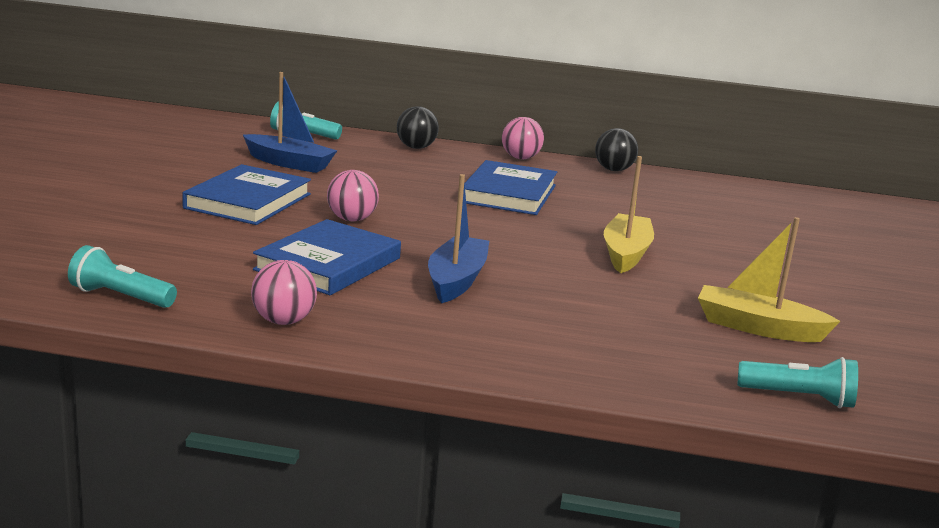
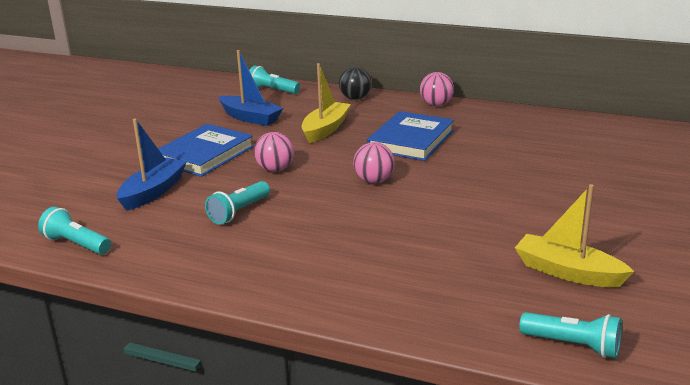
camera: 15 degrees right, 5 degrees up
(283, 321) = (183, 266): pink ball -> pink ball (374, 181)
(328, 264) = (239, 212): blue book -> turquoise flashlight
(456, 280) = (332, 226): blue boat -> blue boat (153, 192)
(613, 170) = (510, 113): black ball -> none
(626, 254) = (484, 197): yellow boat -> yellow boat (325, 129)

